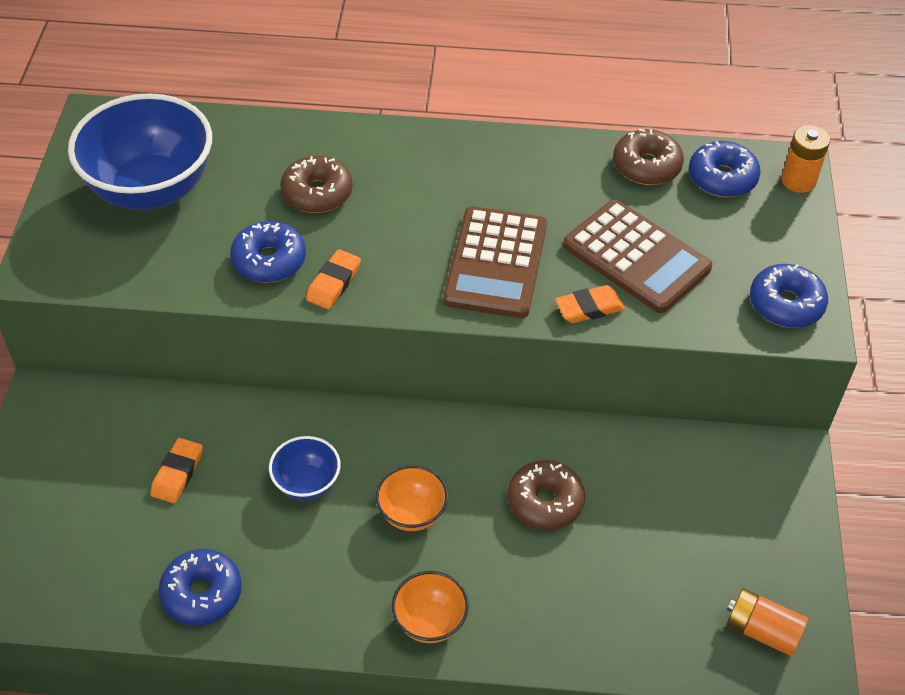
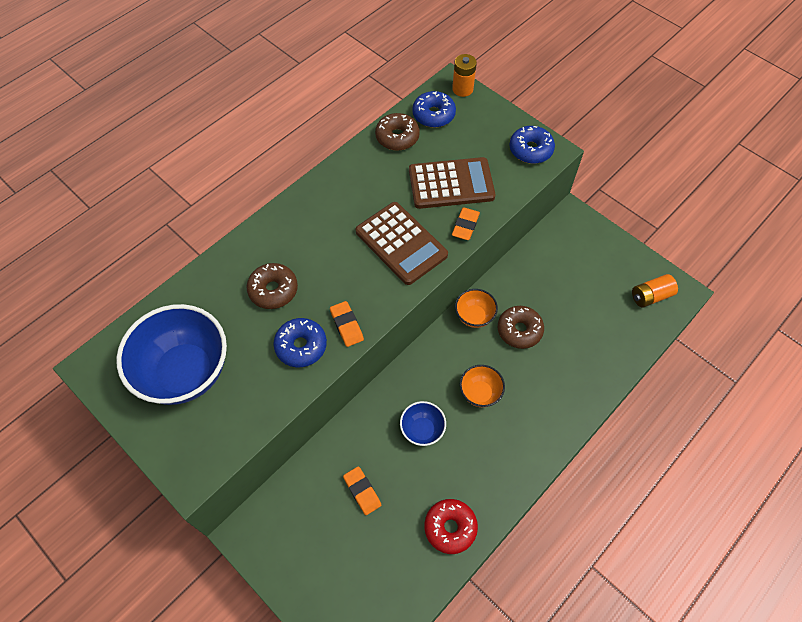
camera: 50 degrees left, 10 degrees up
(202, 593) = (450, 527): blue donut -> red donut
(430, 621) = (548, 428): orange bowl -> orange bowl (474, 316)

